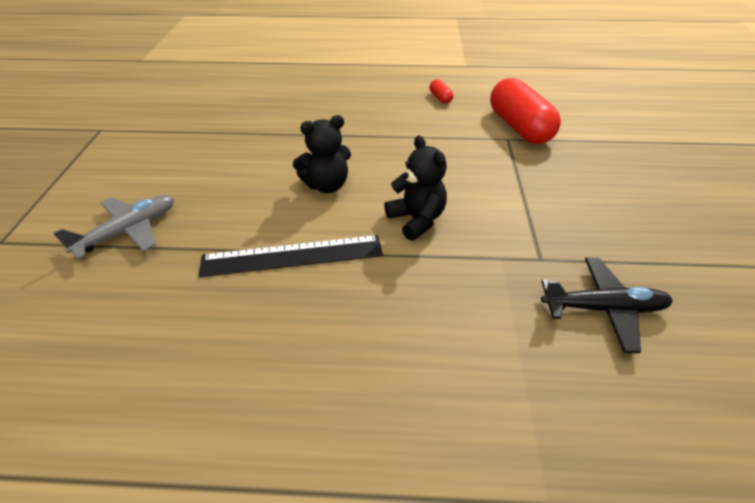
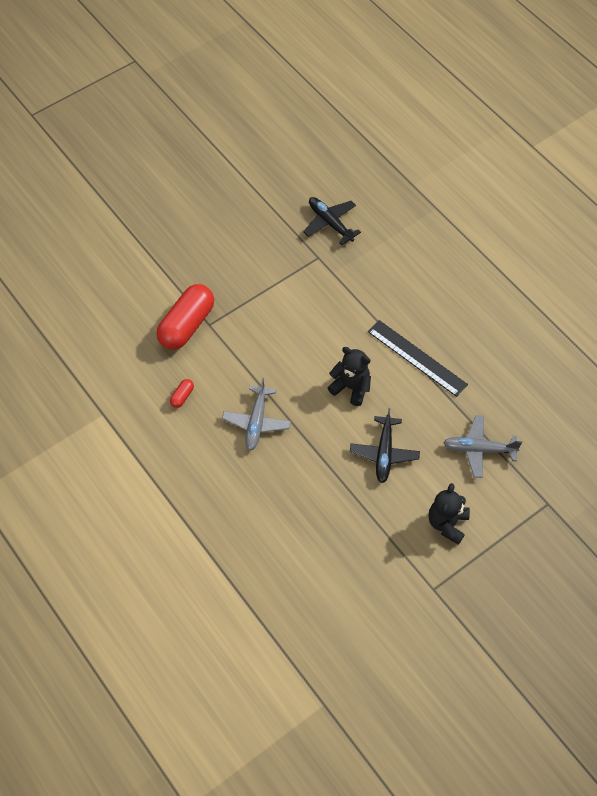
camera: 130 degrees left, 15 degrees up
(233, 167) = (384, 453): none -> black plane
(367, 119) = (257, 422): none -> grey plane
(416, 219) = (338, 323): black teddy bear -> black teddy bear (447, 524)

